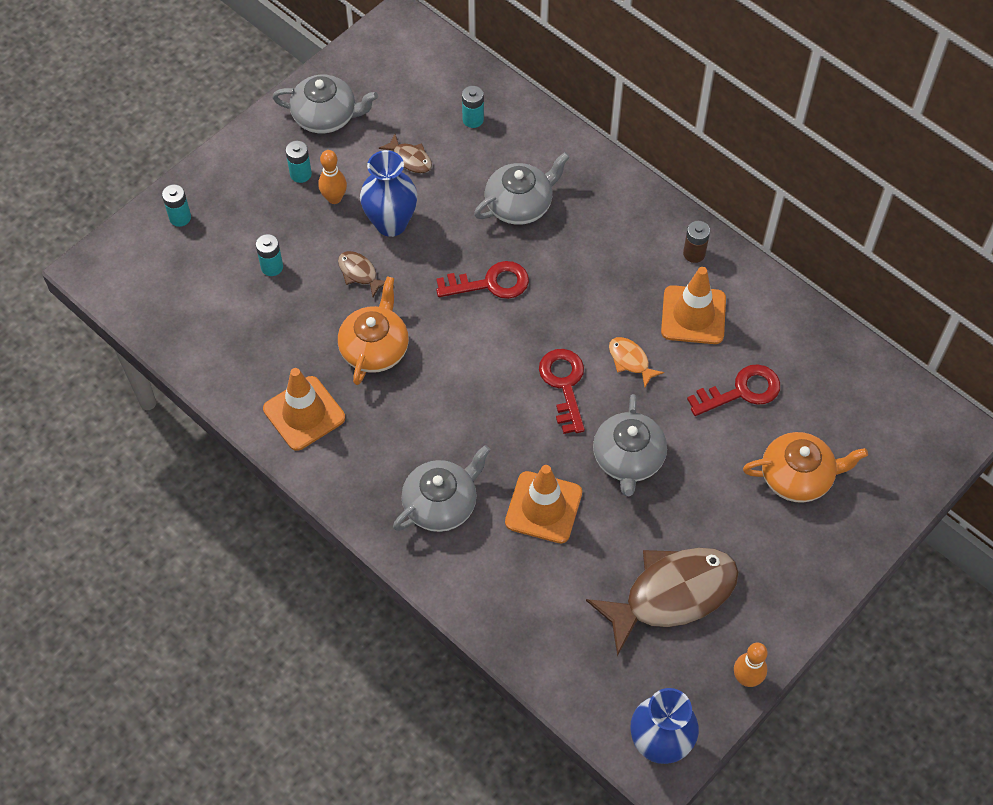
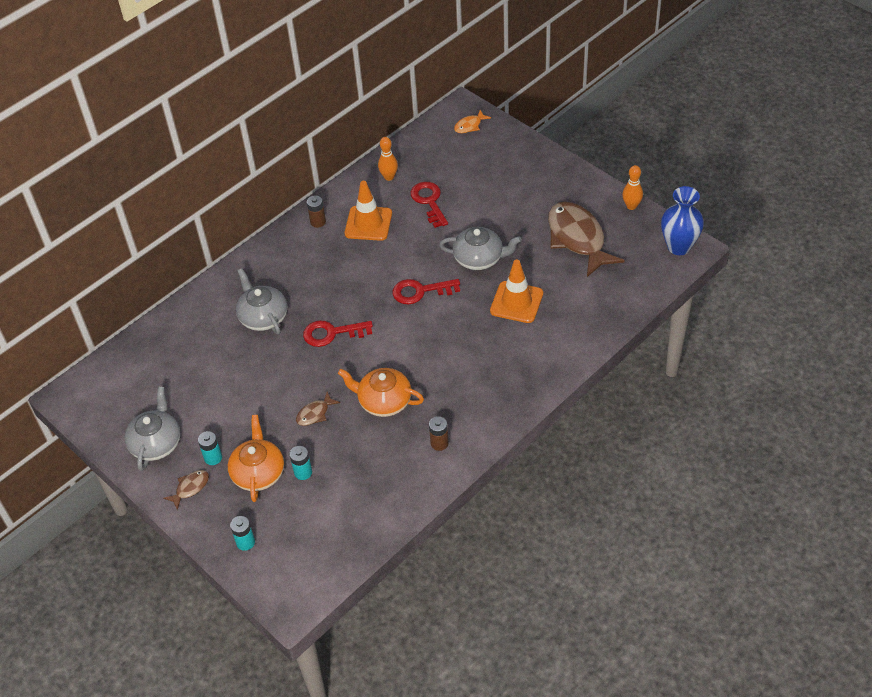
camera: 85 degrees left, 10 degrees down
(304, 413) = (439, 443): orange traffic cone -> brown battery
(334, 198) = (241, 433): orange bowling pin -> orange bowling pin (389, 177)
(391, 223) = (270, 395): blue vase -> none
(410, 159) = (209, 385): brown fish -> brown fish (190, 488)
(441, 503) = (514, 358): grey teapot -> none
(473, 119) = (178, 346): turquoise battery -> none
(490, 283) = (332, 333): red key -> red key turned 90 degrees counterclockwise
(630, 361) = (403, 256): orange fish -> orange fish (469, 126)
(798, 476) = (492, 178): orange teapot -> orange teapot (258, 472)

